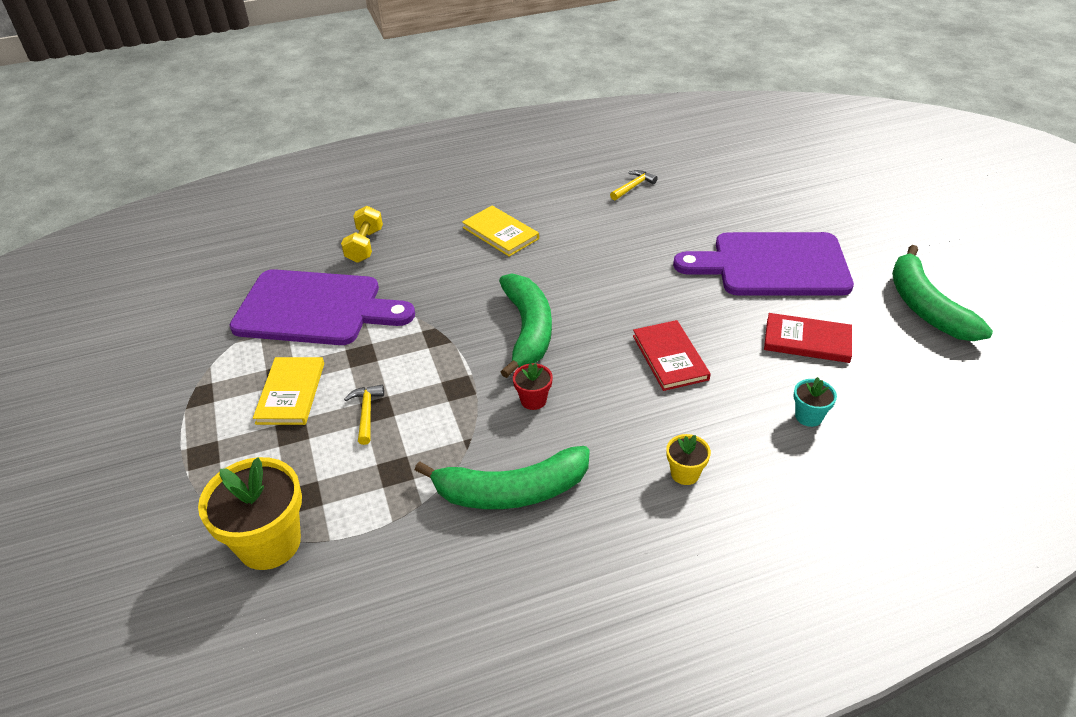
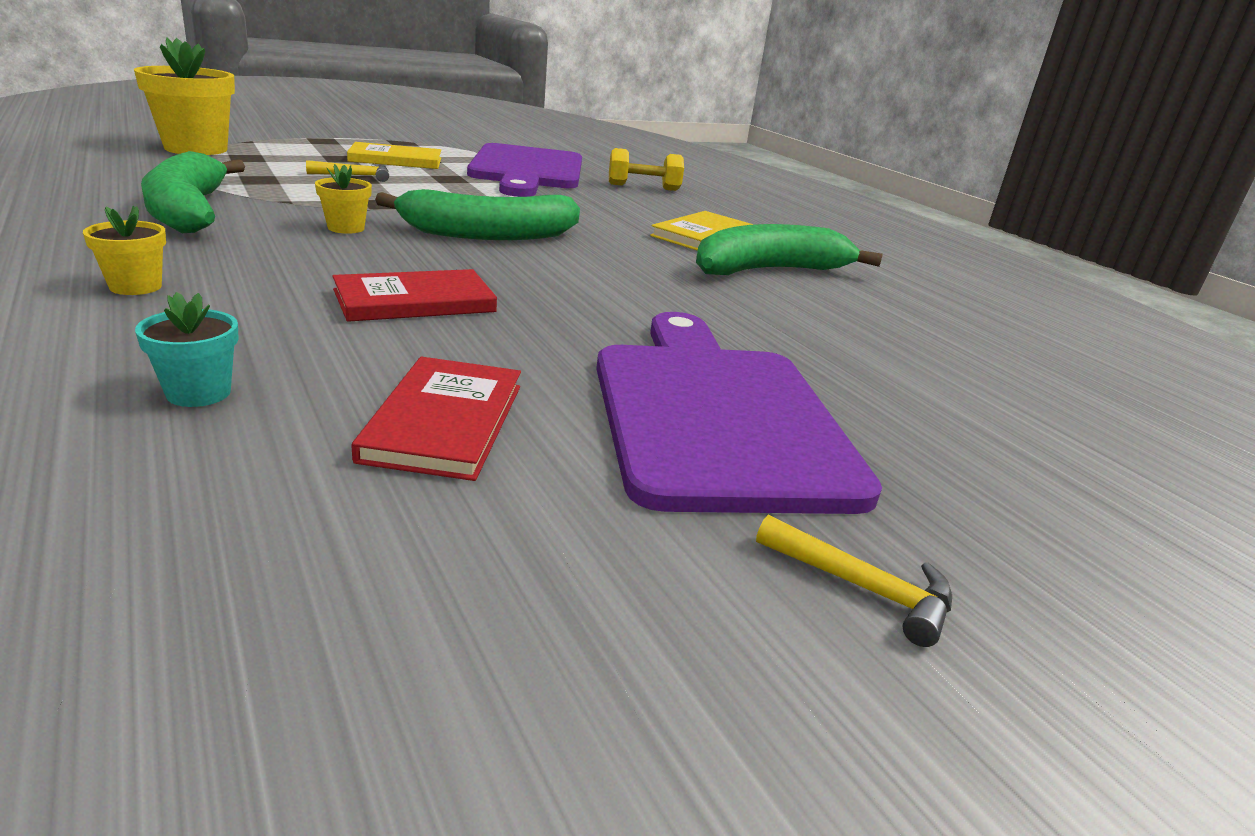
camera: 75 degrees right, 15 degrees down
(533, 400) = (346, 228): red flower pot -> yellow flower pot
(633, 187) = (898, 316): yellow hammer -> yellow hammer (863, 588)
(926, 307) = (598, 647): green banana -> green banana (770, 270)

